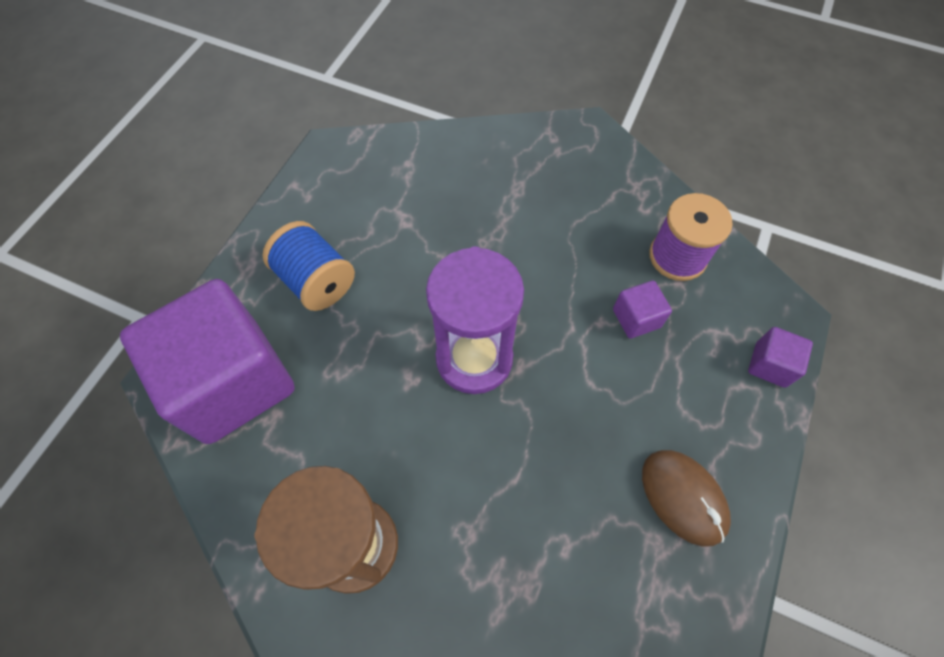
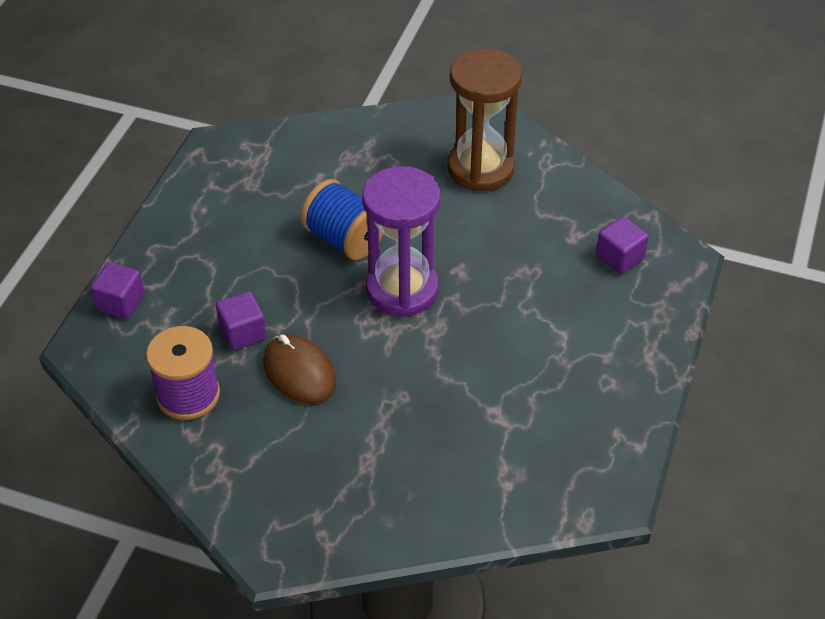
camera: 175 degrees right, 15 degrees down
(233, 382) = (619, 258): purple cube -> purple cube, size x0.40
(316, 281) = (574, 344): blue spool -> blue spool (345, 239)
(683, 497) = (223, 209): brown mouse -> brown mouse (299, 372)

